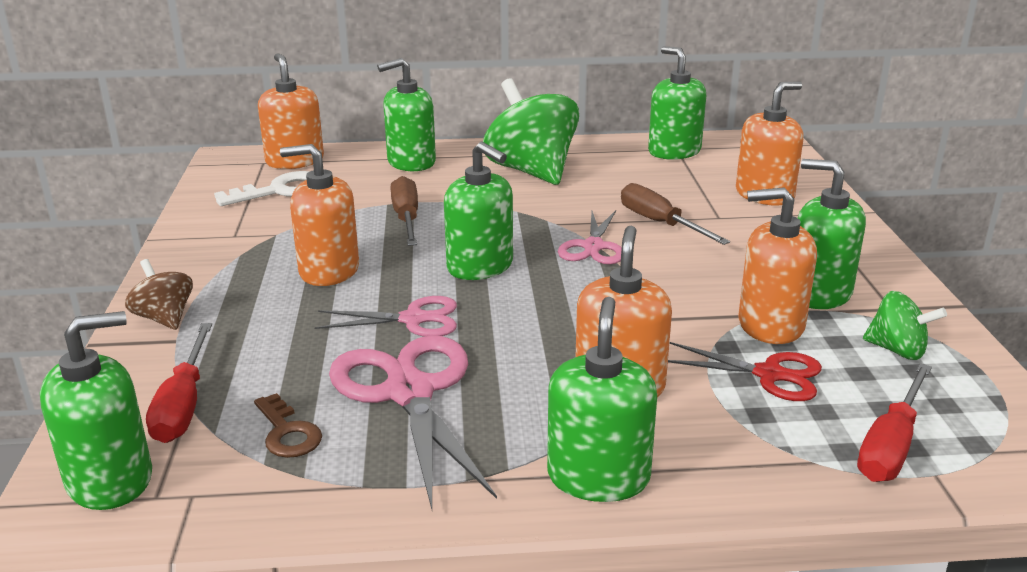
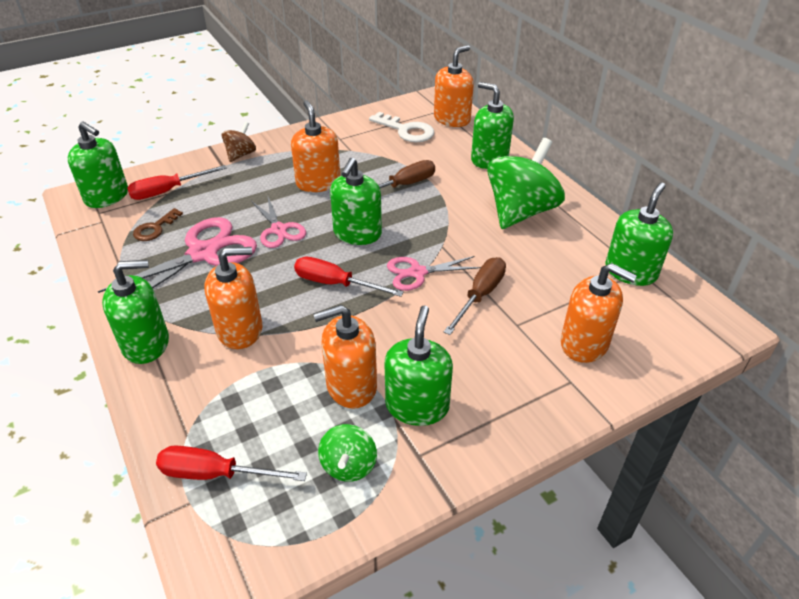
camera: 65 degrees right, 15 degrees up
(573, 300) = (335, 284): none -> red screwdriver
(769, 374) = (282, 396): red scissors -> none
(770, 325) = (351, 386): orange soap dispenser -> orange soap dispenser turned 90 degrees counterclockwise

